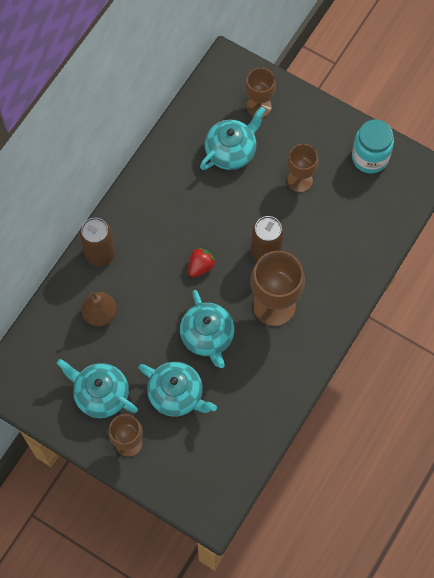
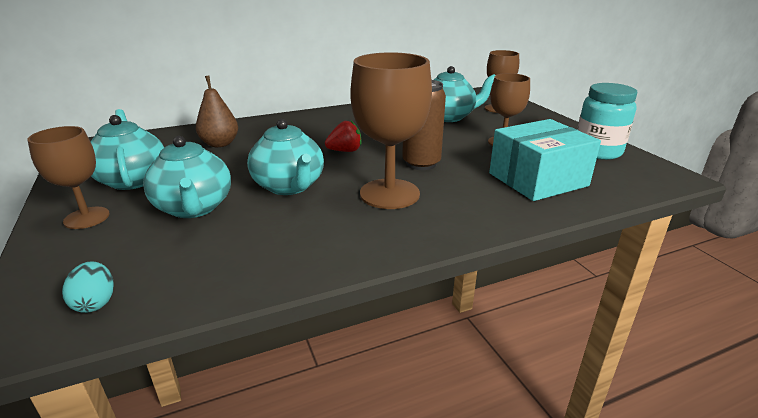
camera: 35 degrees right, 40 degrees down
(100, 254) = (272, 123): brown can -> none
(207, 336) = (289, 186): turquoise teapot -> turquoise teapot turned 45 degrees counterclockwise
(218, 483) = (95, 303): none -> turquoise egg
(349, 229) = (537, 179): none -> turquoise box

